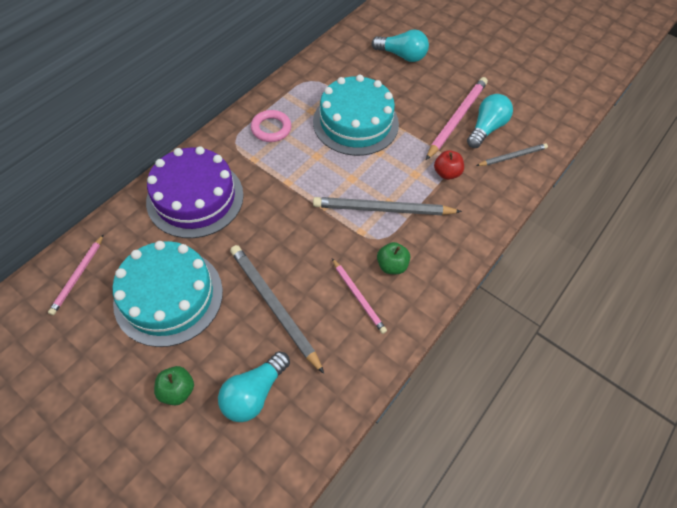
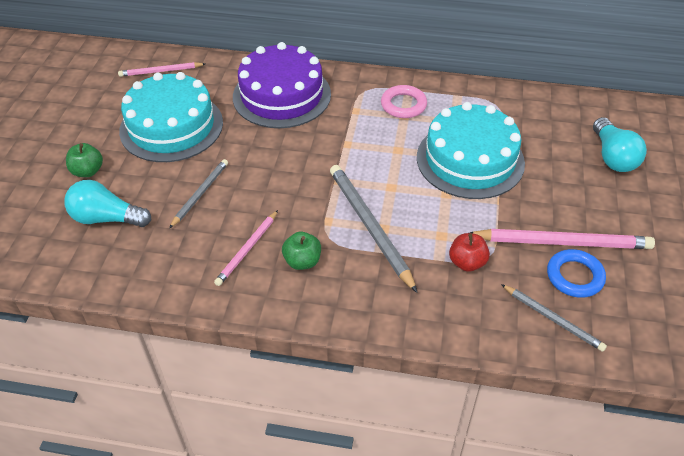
camera: 65 degrees right, 10 degrees down
(273, 306) = (200, 194): grey pencil -> grey pencil, size x0.59
(486, 128) = (574, 276): turquoise light bulb -> blue ring

